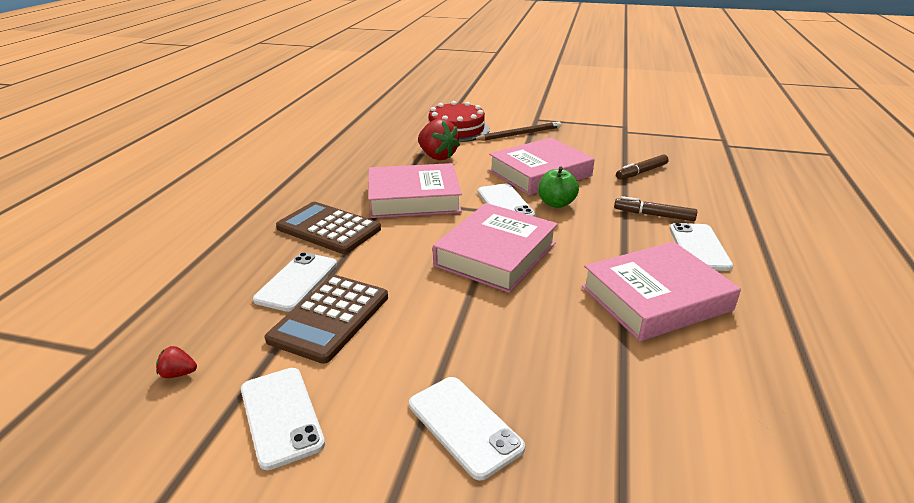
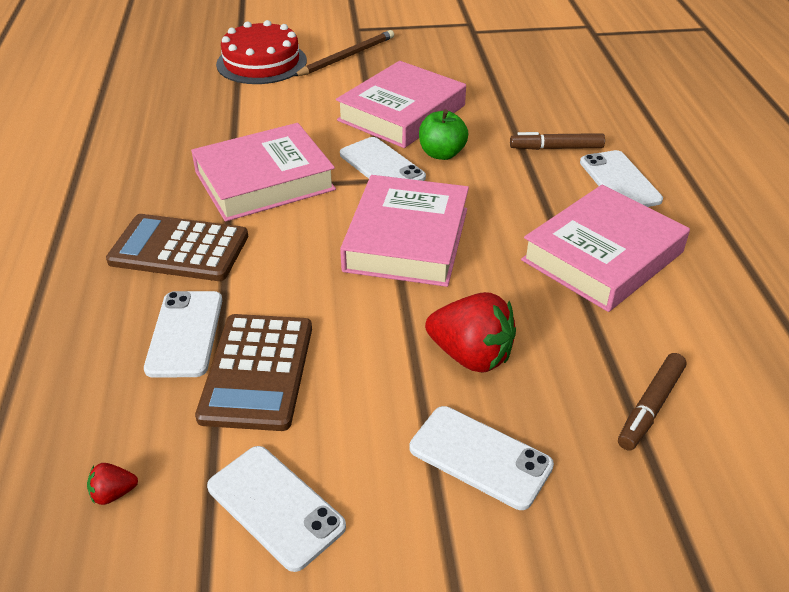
camera: 20 degrees left, 10 degrees up
(437, 156) = (259, 110): red strawberry -> red strawberry (471, 356)
(641, 172) = (518, 90): brown marker -> brown marker (650, 407)

